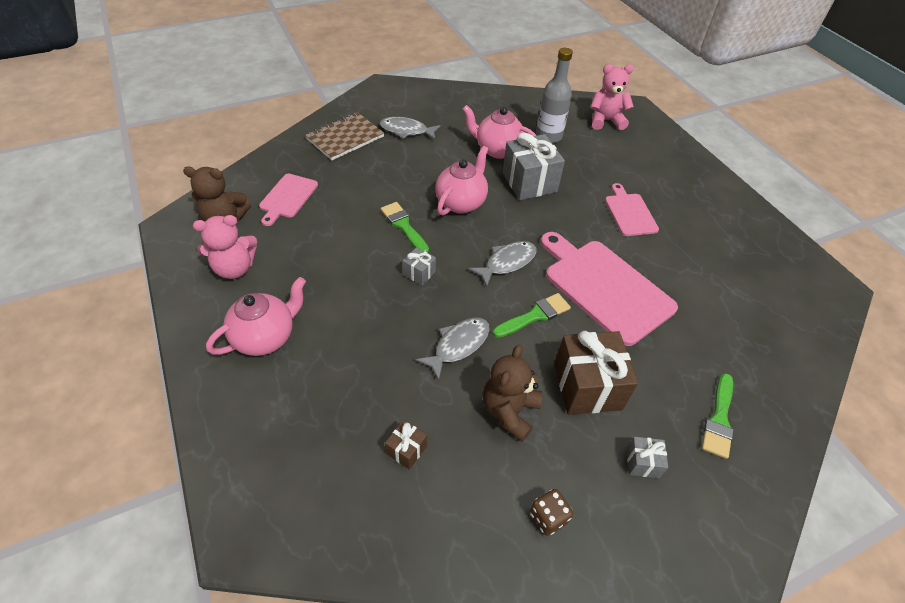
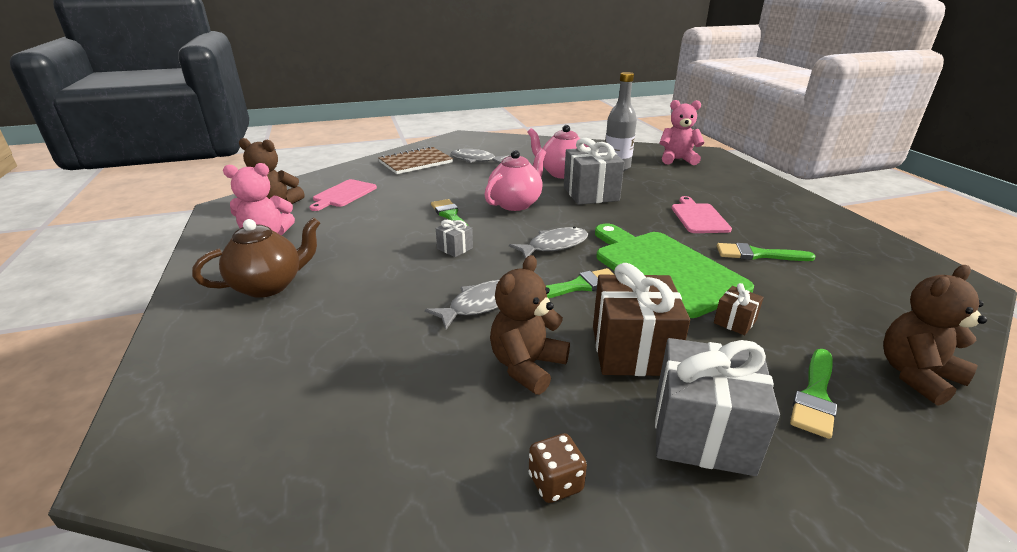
camera: 10 degrees right, 20 degrees down
(266, 337) = (269, 286): pink teapot -> brown teapot
(406, 450) = (384, 392): brown gift -> brown gift (735, 322)
(604, 287) = (664, 269): pink cutting board -> green cutting board
(642, 462) = (702, 433): grey gift -> grey gift, size x2.13
(680, 262) = (757, 254): none -> green brush
(789, 392) = (916, 375): none -> brown teddy bear

